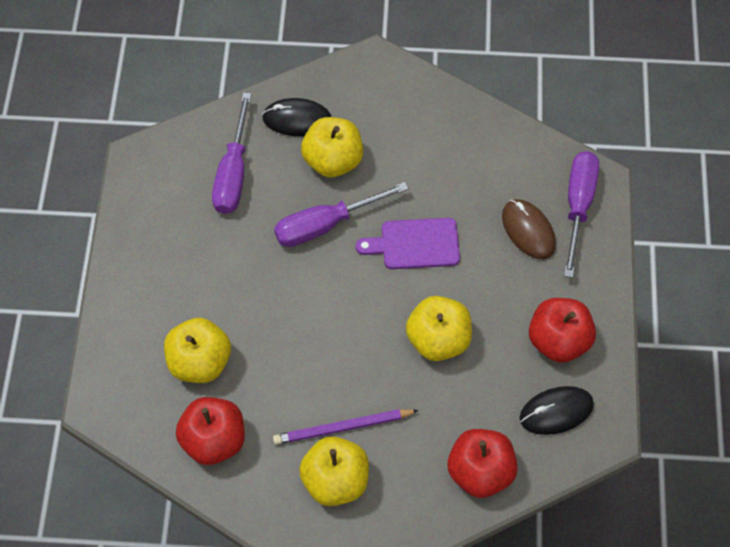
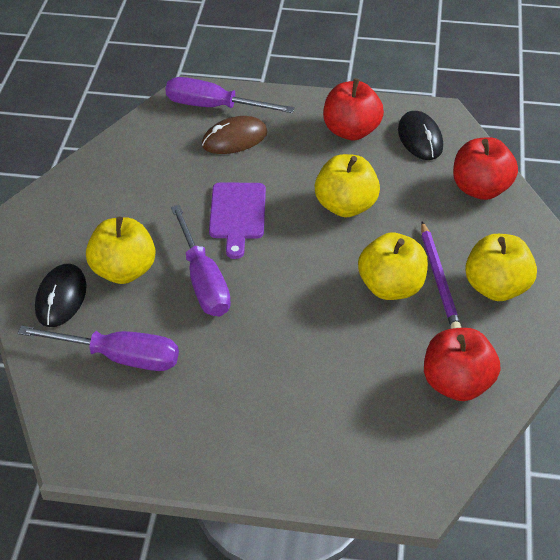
camera: 85 degrees left, 15 degrees down
(200, 362) = (362, 394): yellow apple -> yellow apple (391, 287)

